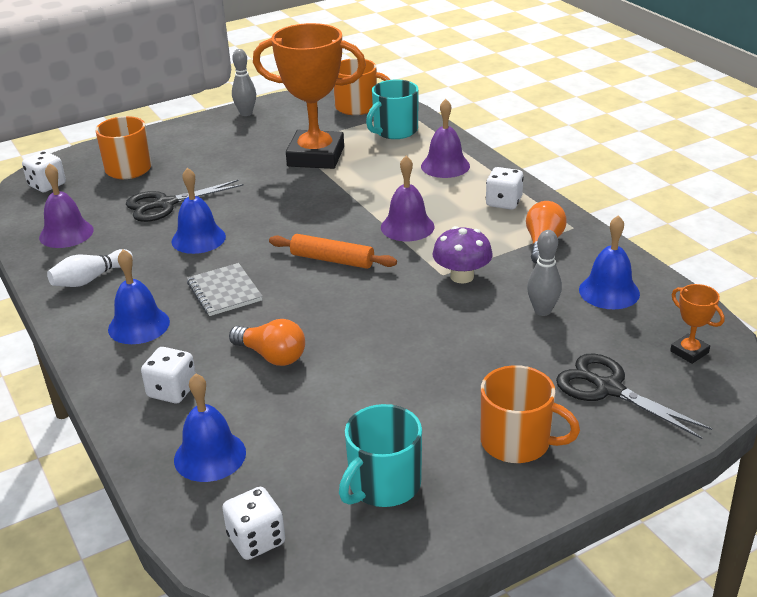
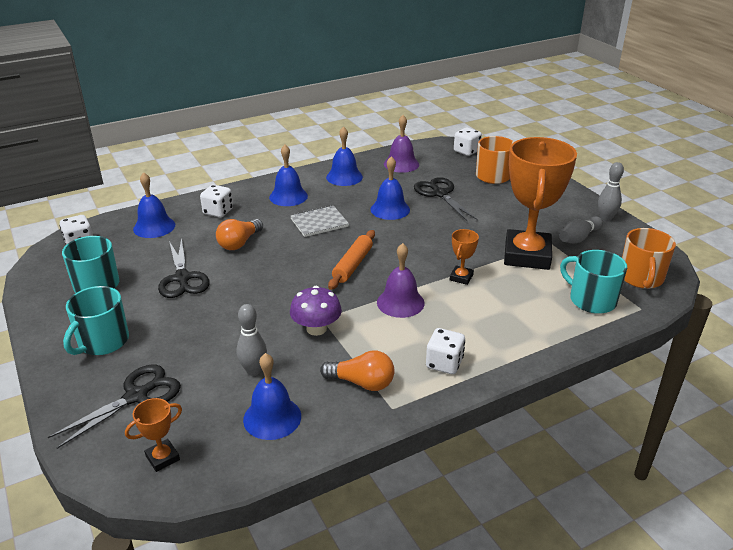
camera: 90 degrees right, 0 degrees up
(90, 279) = (344, 177): white bowling pin -> blue bell
(283, 129) = (578, 238): none -> grey bowling pin
(358, 192) = (461, 277): none -> orange trophy
(363, 396) = (182, 278): none -> black scissors
(445, 166) = (518, 329): purple bell -> none
(517, 442) = (102, 342): orange mug -> turquoise mug

